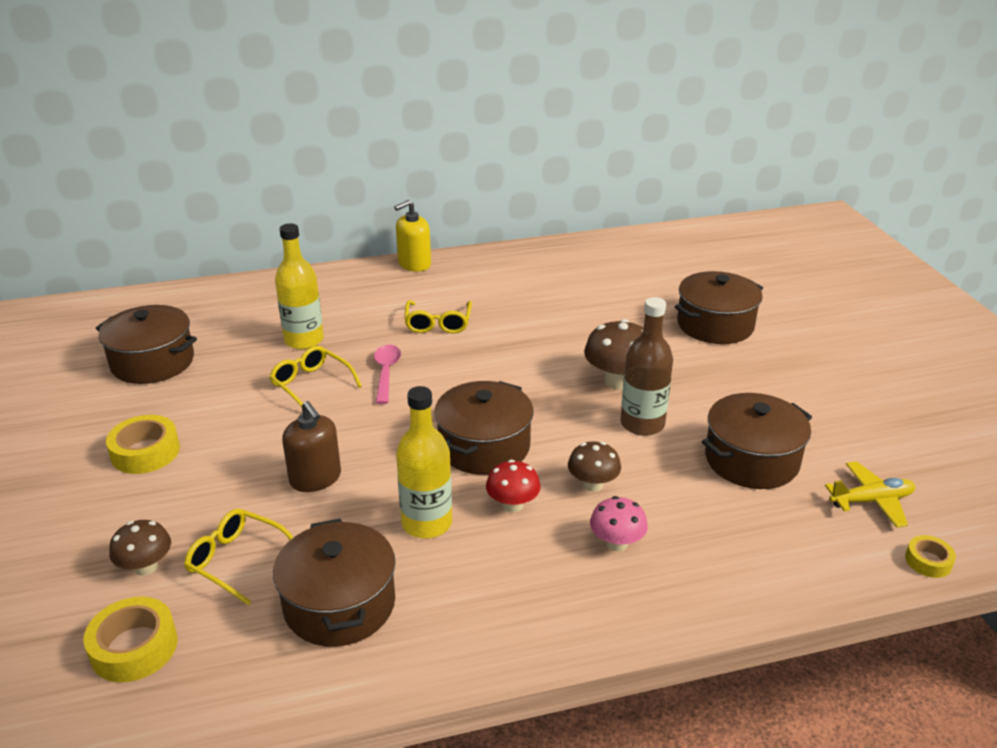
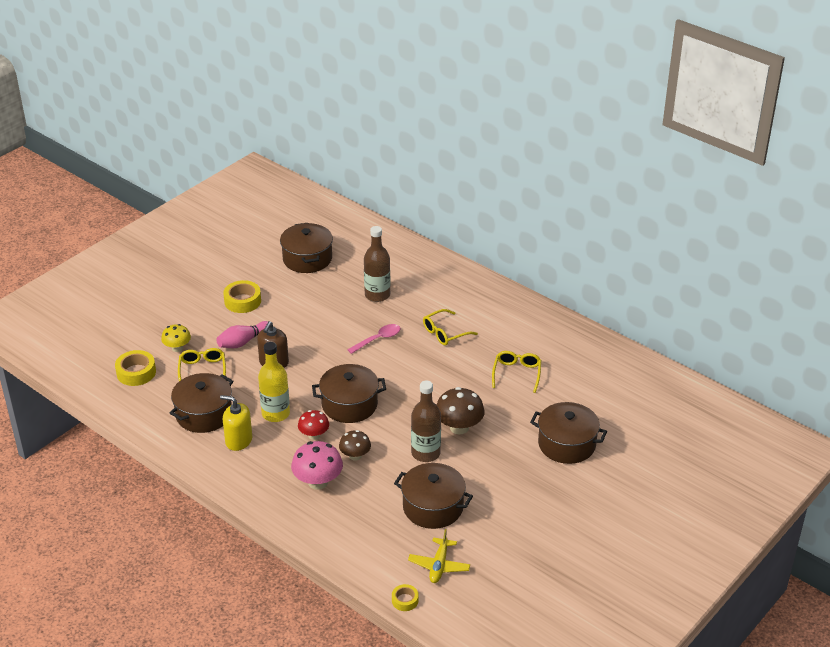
camera: 55 degrees right, 5 degrees up
(146, 567) = (177, 348): brown mushroom -> yellow mushroom
(232, 489) = (243, 342): none -> pink bowling pin
(304, 340) = (377, 295): yellow bottle -> brown bottle
(311, 384) = (342, 320): yellow glasses -> yellow glasses (517, 373)
(414, 264) = (500, 290): yellow soap dispenser -> yellow soap dispenser (238, 440)
(616, 543) = (318, 482): pink mushroom -> pink mushroom, size x1.57
(871, 501) = (439, 565): yellow plane -> yellow plane turned 60 degrees clockwise

